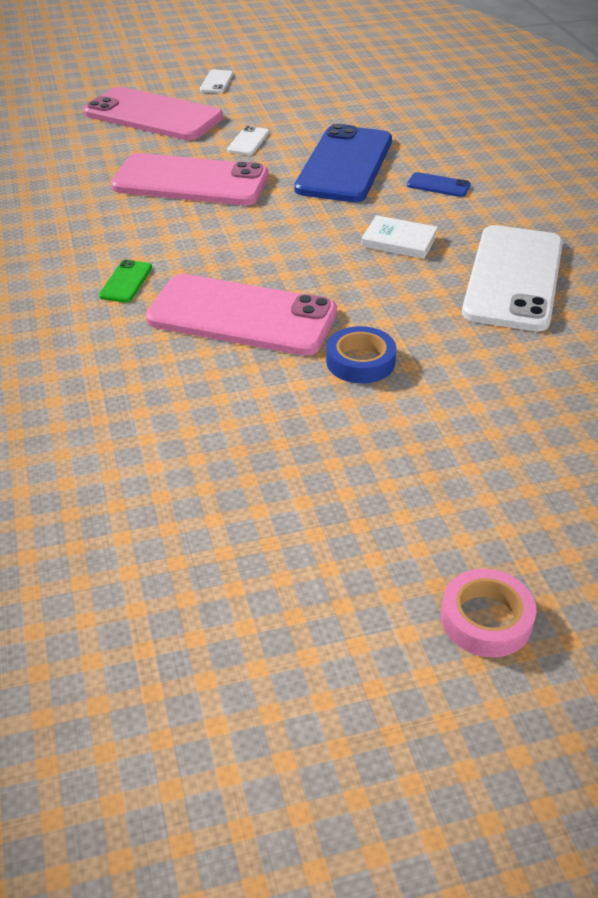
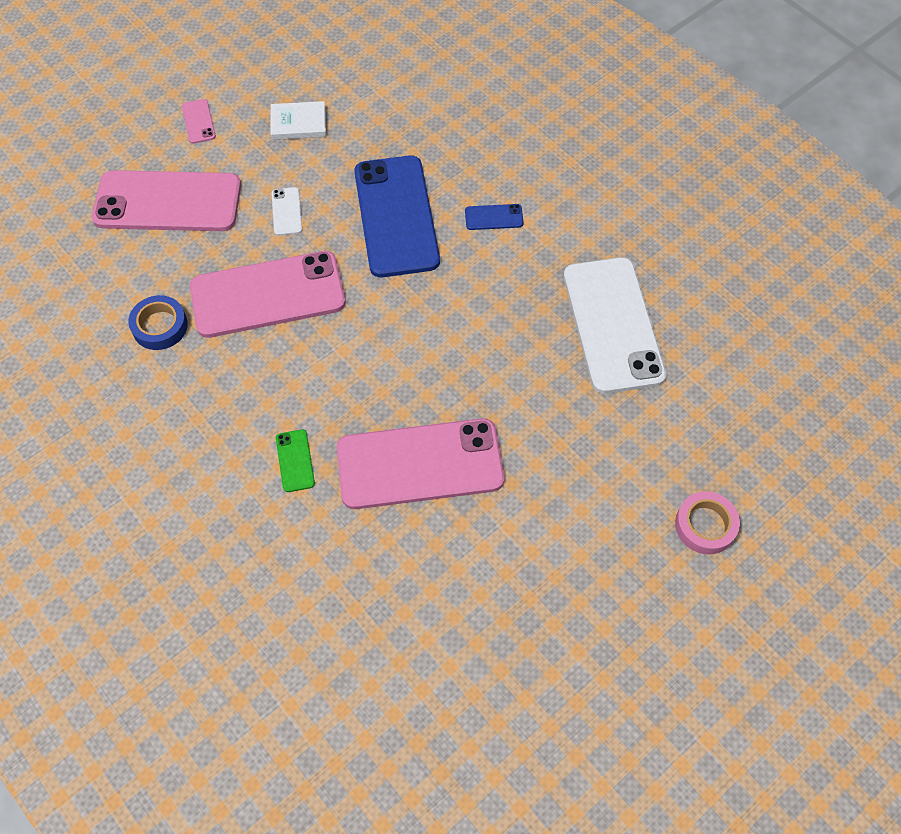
camera: 25 degrees left, 20 degrees up
(216, 82) = (198, 121): white phone -> pink phone
(360, 362) = (543, 480): blue tape -> blue tape (160, 326)
(399, 241) = (498, 311): white book -> white book (298, 123)
(486, 619) = (752, 703): pink tape -> pink tape (705, 525)

